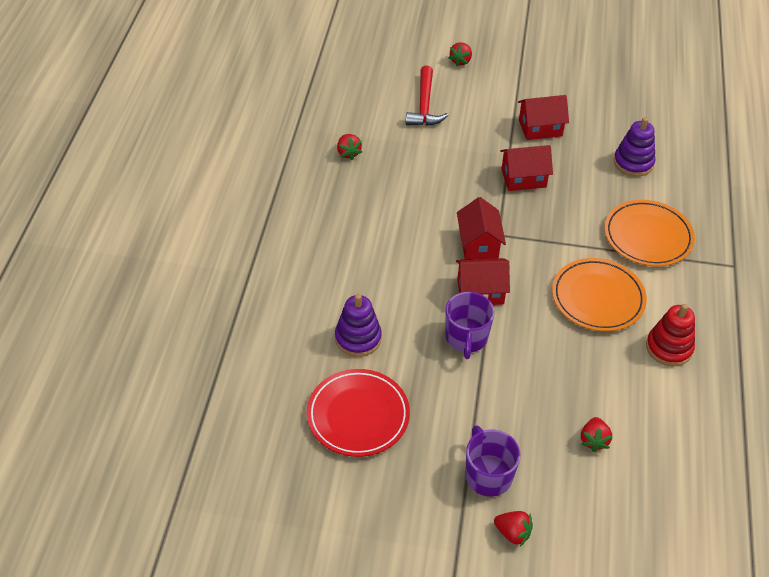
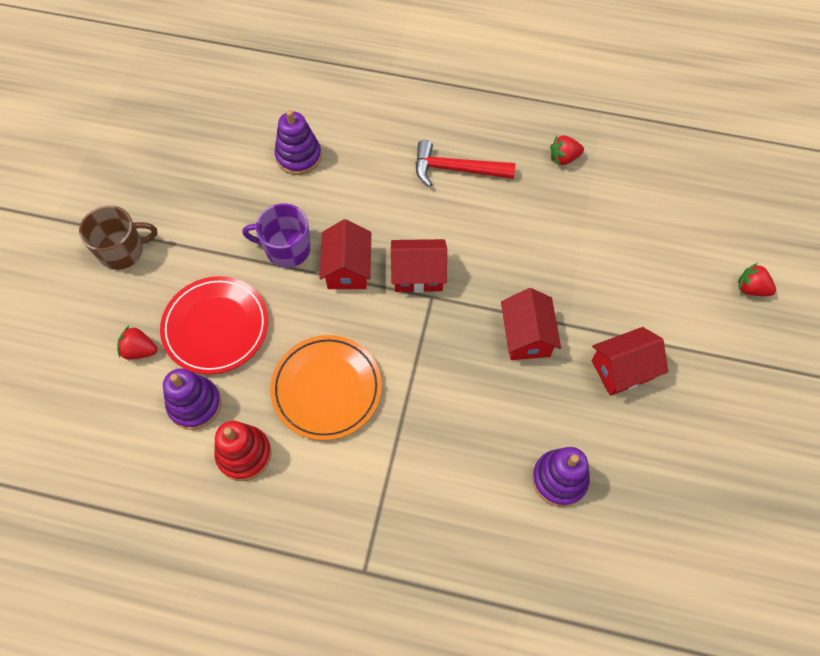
camera: 95 degrees right, 15 degrees up
(358, 415) = (209, 153): red plate -> red plate (216, 327)
(424, 105) = (655, 239): red hammer -> red hammer (456, 169)
(488, 475) = (123, 250): purple mug -> brown mug
(513, 533) = (59, 264): red strawberry -> none
(540, 128) = (622, 369): red house -> red house turned 75 degrees clockwise
(635, 388) = (195, 404): none -> purple stacking toy
(648, 236) = (421, 469): orange plate -> none

